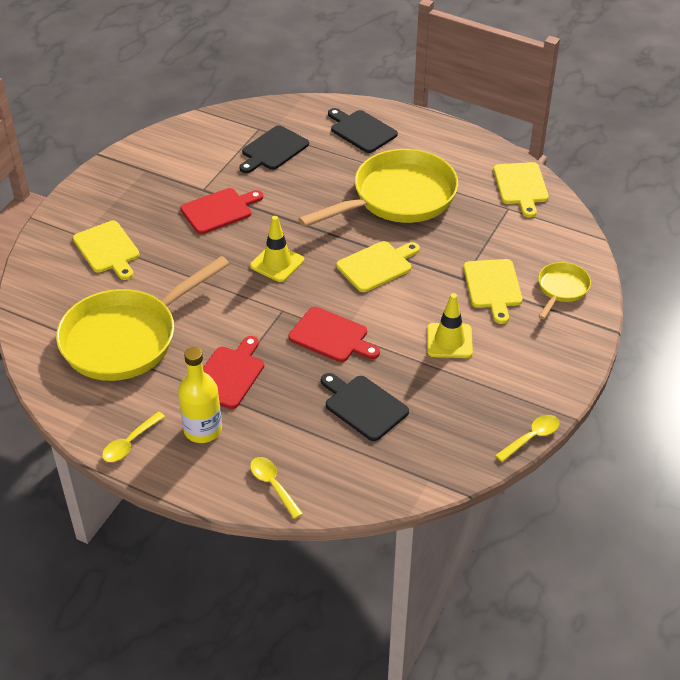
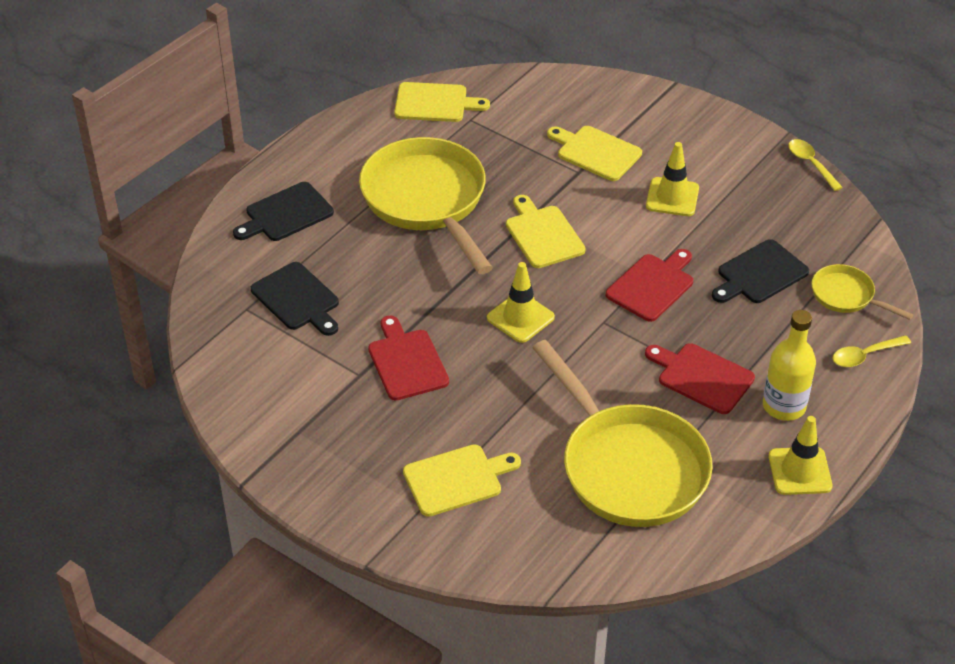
camera: 80 degrees left, 0 degrees up
(130, 443) = (799, 471): yellow spoon -> yellow traffic cone
(493, 287) = (595, 152): yellow cutting board -> yellow cutting board turned 150 degrees counterclockwise
(561, 289) = (608, 106): yellow pan -> yellow pan (846, 296)

